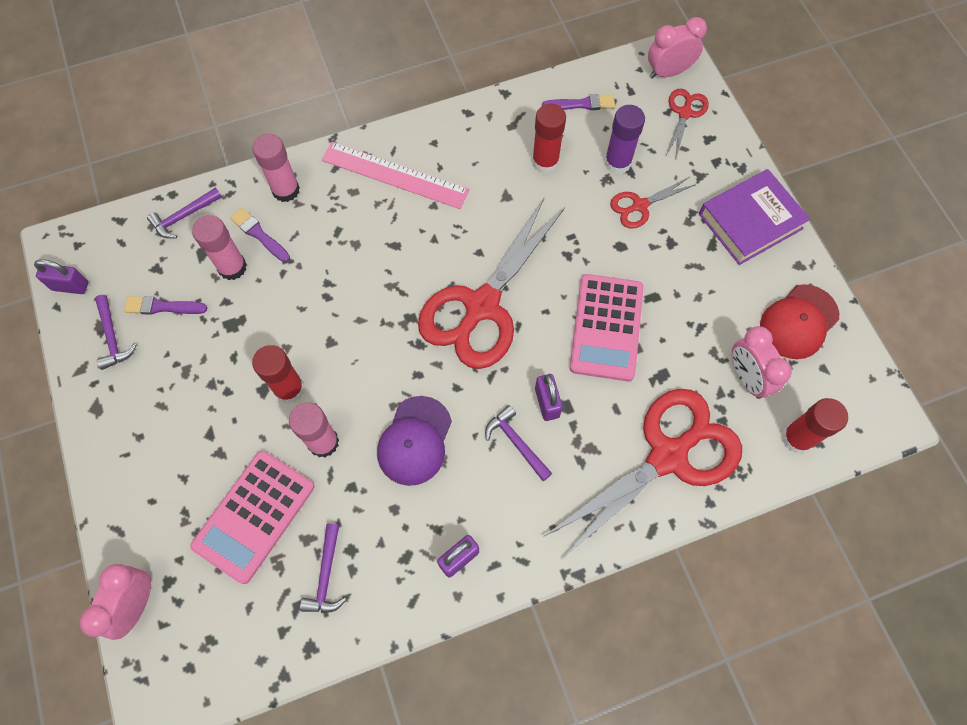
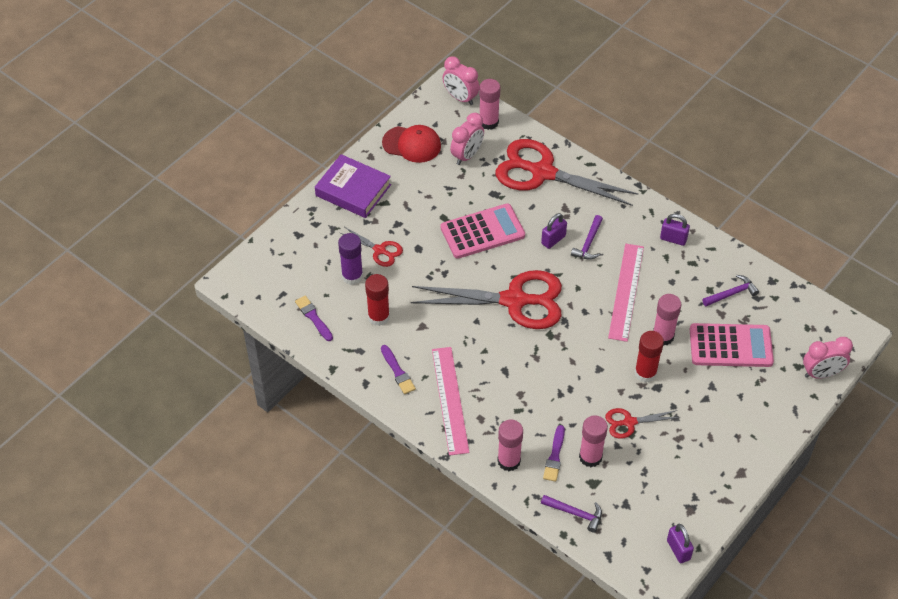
camera: 120 degrees left, 15 degrees down
(113, 337) = (691, 496): purple hammer -> none
(162, 307) = (649, 481): purple brush -> purple brush (397, 371)
(415, 441) = (626, 291): purple cap -> pink ruler
(668, 72) = (251, 279): pink clock -> pink clock (460, 98)
(684, 113) = (284, 255): red scissors -> red scissors (629, 422)
(797, 438) = (488, 122): red glue stick -> pink glue stick

